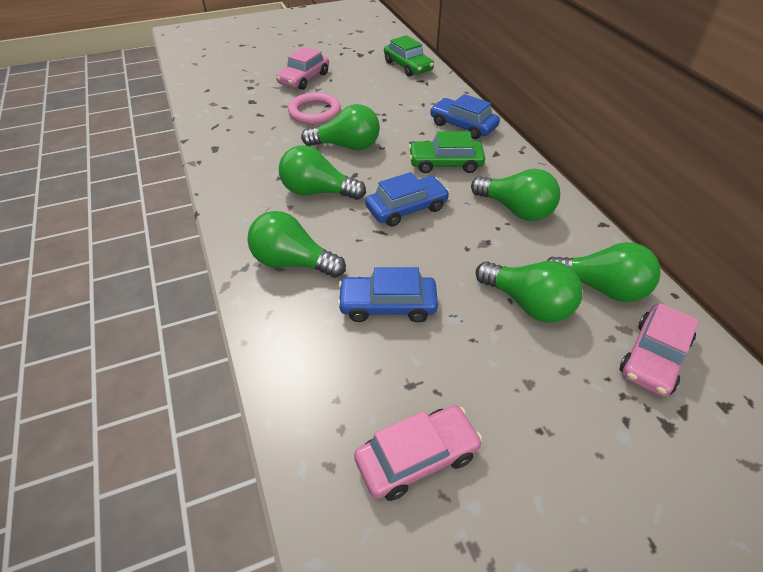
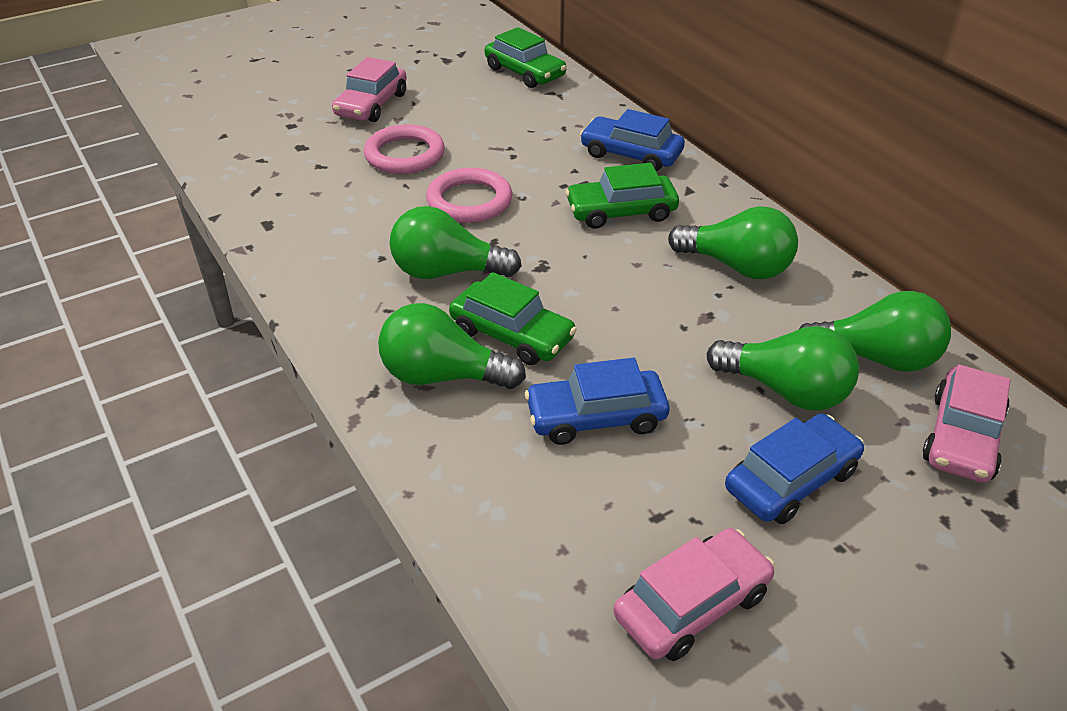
camera: 10 degrees left, 5 degrees down
(347, 146) = (469, 201): green light bulb -> pink ring
(347, 239) = (512, 334): none -> green car
(406, 208) = (584, 281): blue car -> blue car (791, 480)

